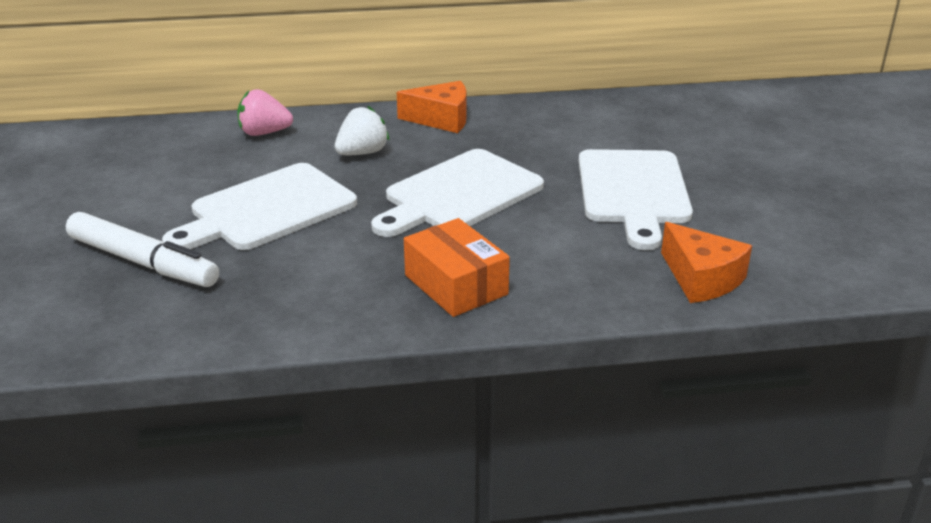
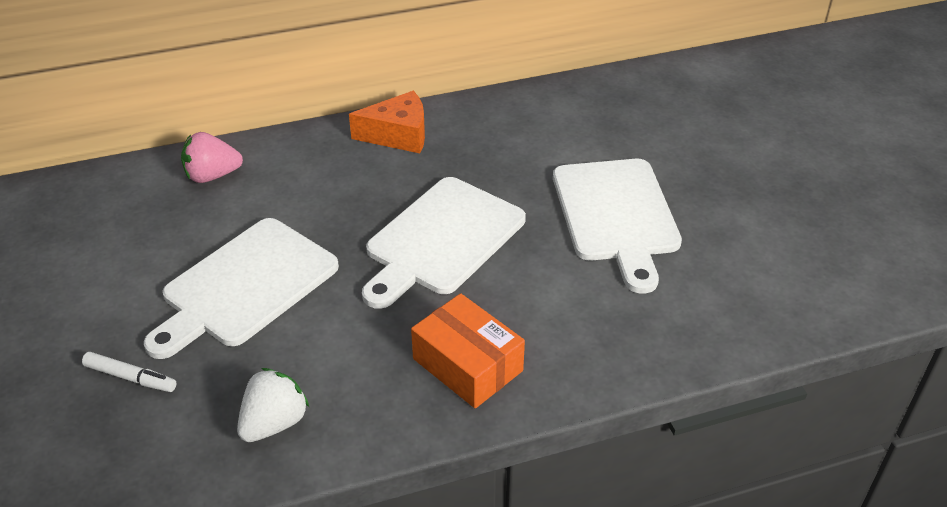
camera: 10 degrees left, 10 degrees up
(143, 262) = (131, 377): white marker -> white marker, size x0.51
(362, 153) = (326, 193): white strawberry -> white strawberry (274, 423)
(701, 278) = (706, 324): orange cheese -> none

